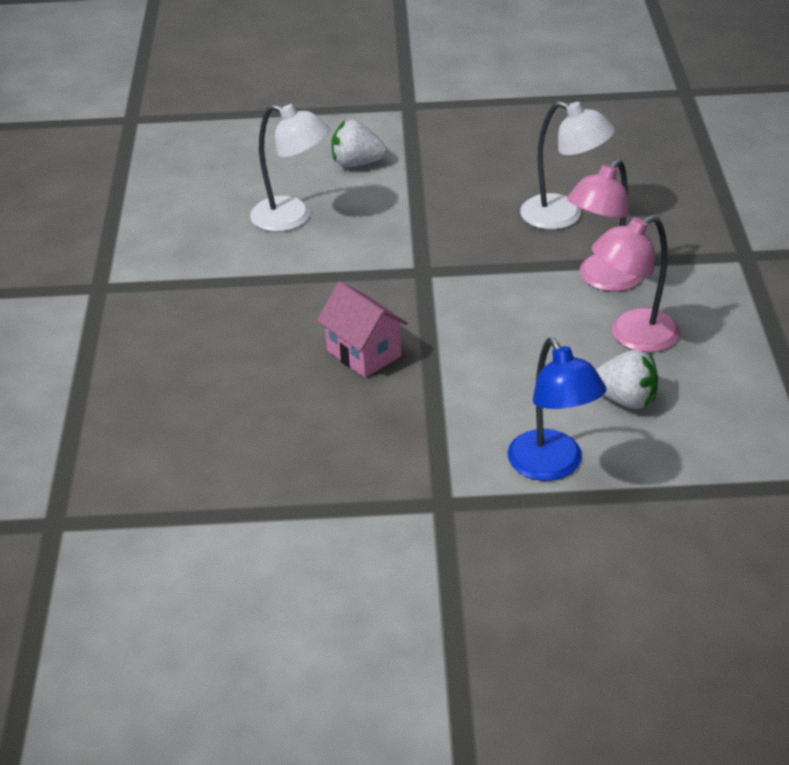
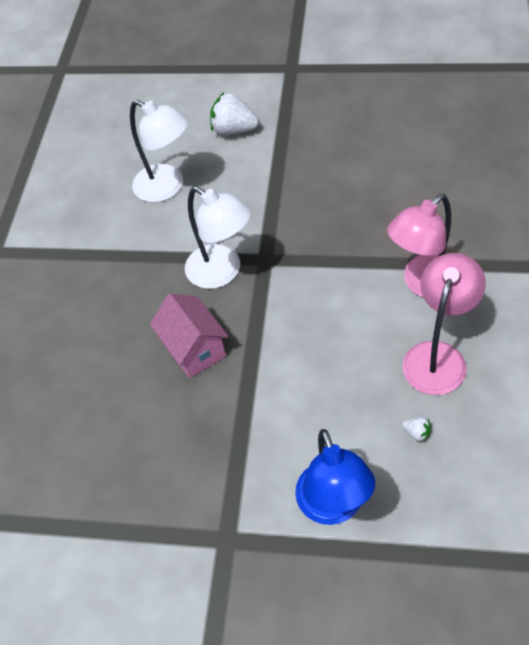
camera: 15 degrees right, 15 degrees up
(563, 216) = (402, 205): white lamp -> white lamp (222, 272)
(625, 399) = (417, 433): white strawberry -> white strawberry, size x0.45
(632, 337) = (438, 356): pink lamp -> pink lamp turned 135 degrees clockwise

